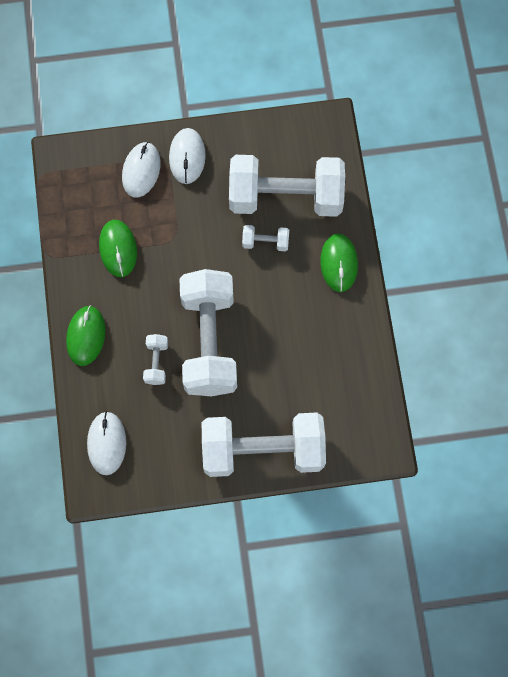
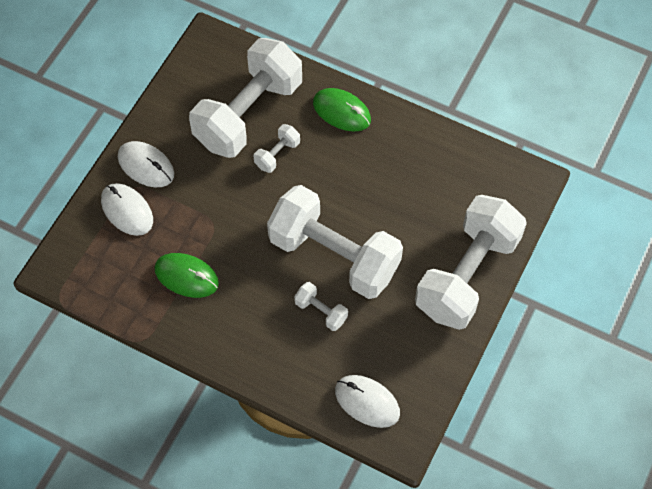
camera: 55 degrees left, 10 degrees down
(86, 336) = (249, 356): green mouse -> none

